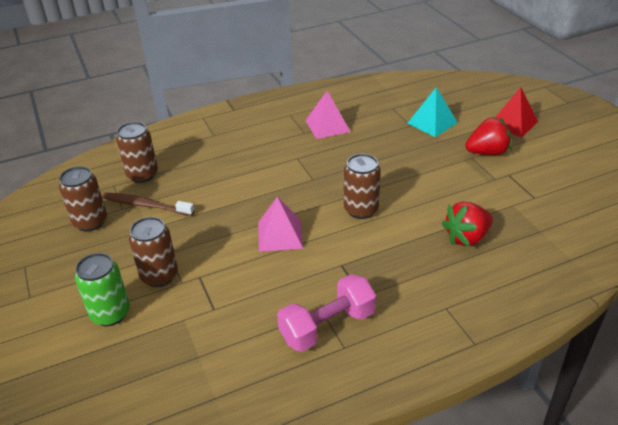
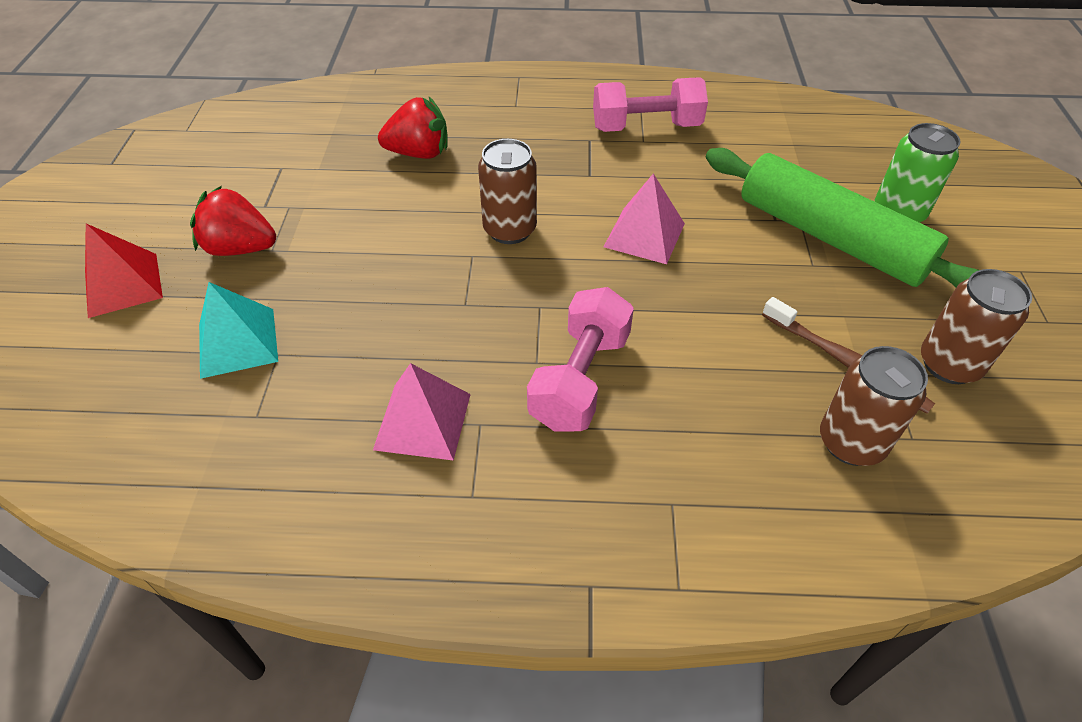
camera: 155 degrees left, 10 degrees up
(159, 276) = (830, 237): brown can -> green rolling pin
(273, 158) = (580, 379): none -> pink dumbbell

